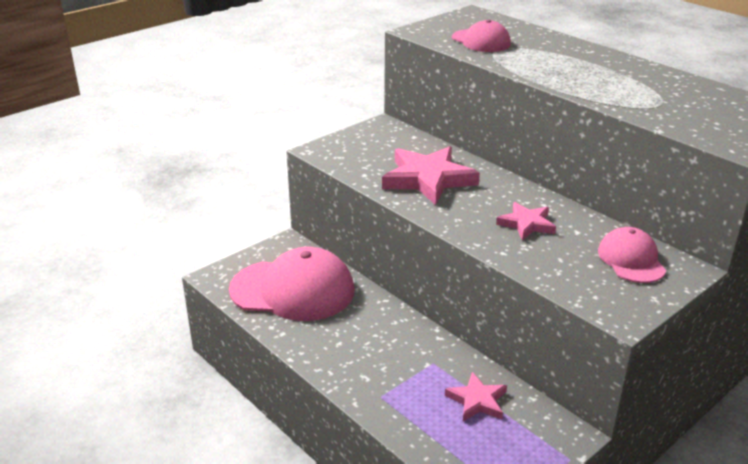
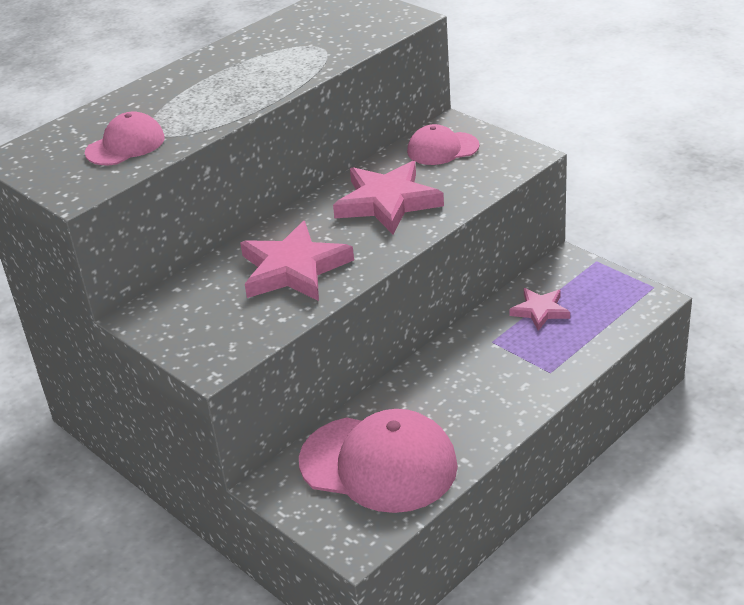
camera: 90 degrees left, 5 degrees up
(292, 290) = (378, 464): pink cap -> pink cap turned 105 degrees clockwise
(526, 224) = (387, 202): pink star -> pink star, size x1.79

